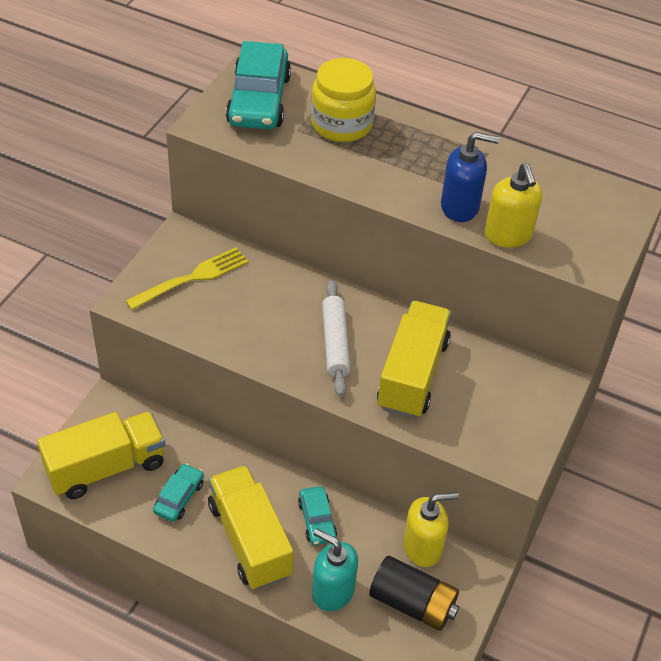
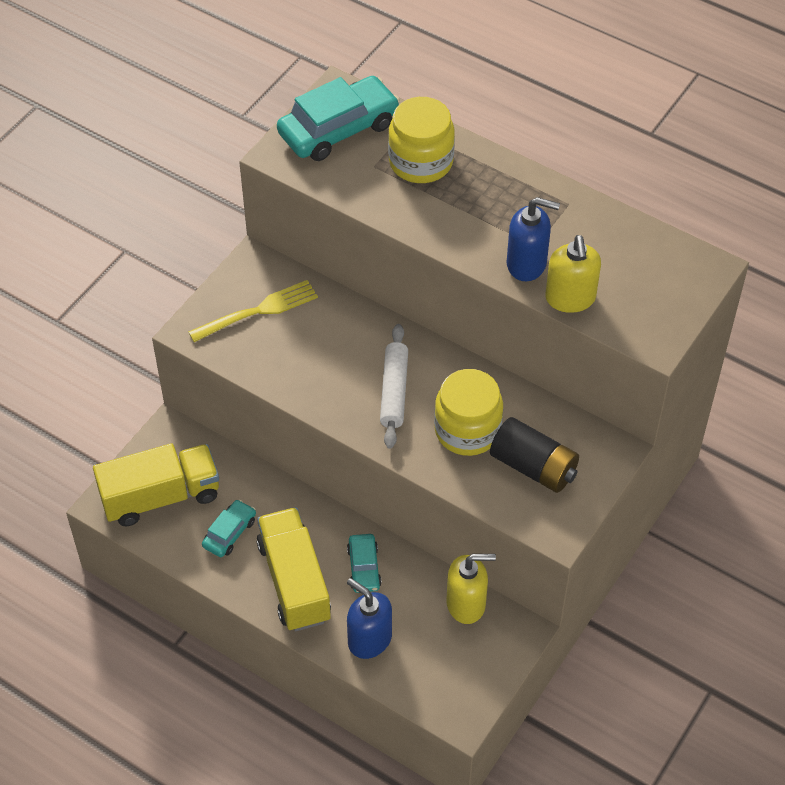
camera: 10 degrees right, 5 degrees up
(258, 100) = (338, 129): turquoise car -> turquoise car turned 135 degrees counterclockwise
(332, 591) = (369, 639): turquoise soap dispenser -> blue soap dispenser
(412, 374) = (467, 430): yellow truck -> yellow jar
(413, 603) = (447, 658): black battery -> black battery (533, 467)

